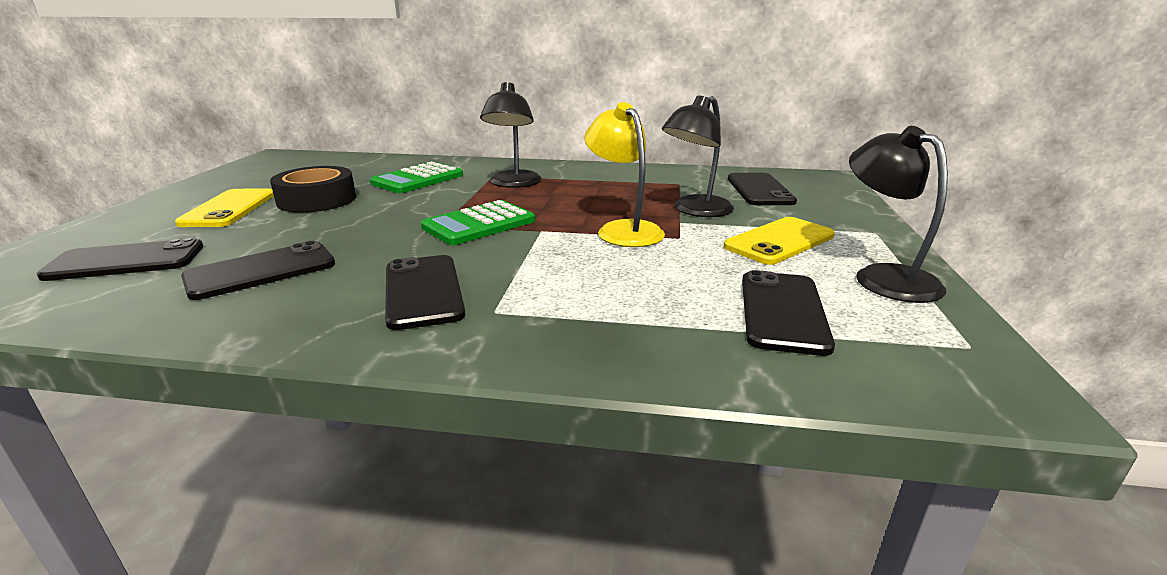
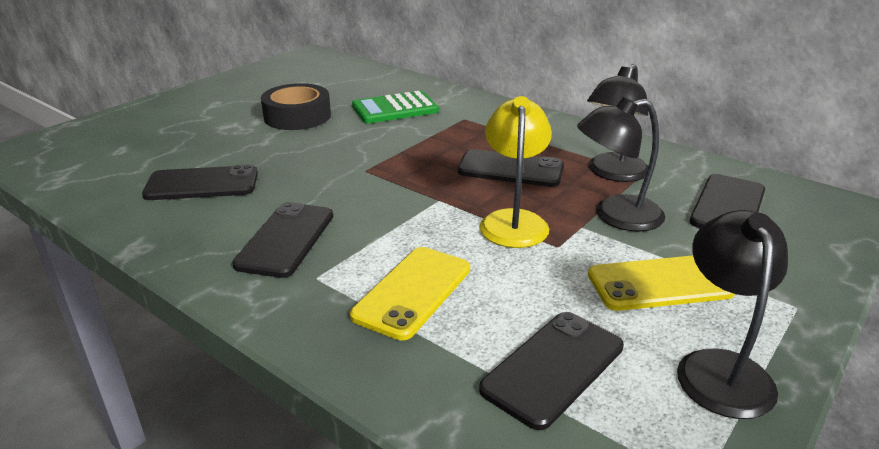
camera: 30 degrees right, 5 degrees up
(126, 261) = (135, 150): black phone -> black phone (510, 169)
(229, 209) = (231, 111): yellow phone -> yellow phone (412, 292)
(479, 224) = (394, 178): green calculator -> none
(514, 184) = (472, 134): black lamp -> black lamp (613, 173)

